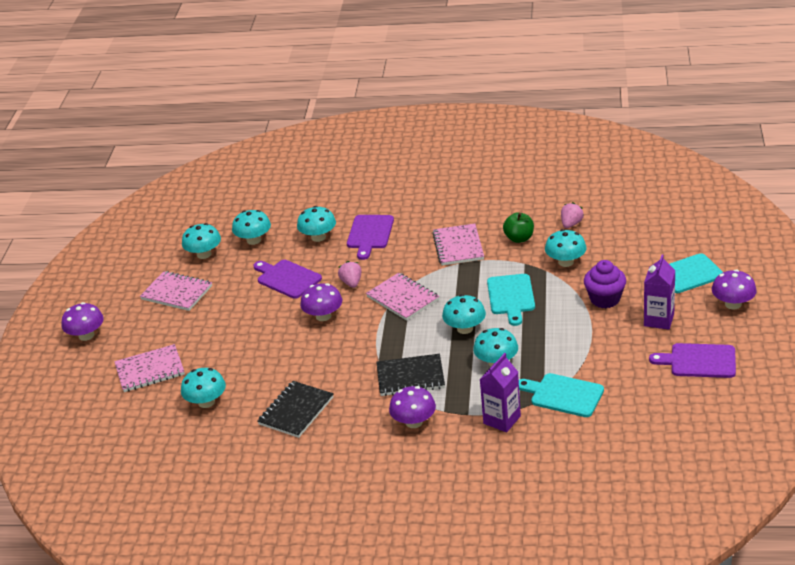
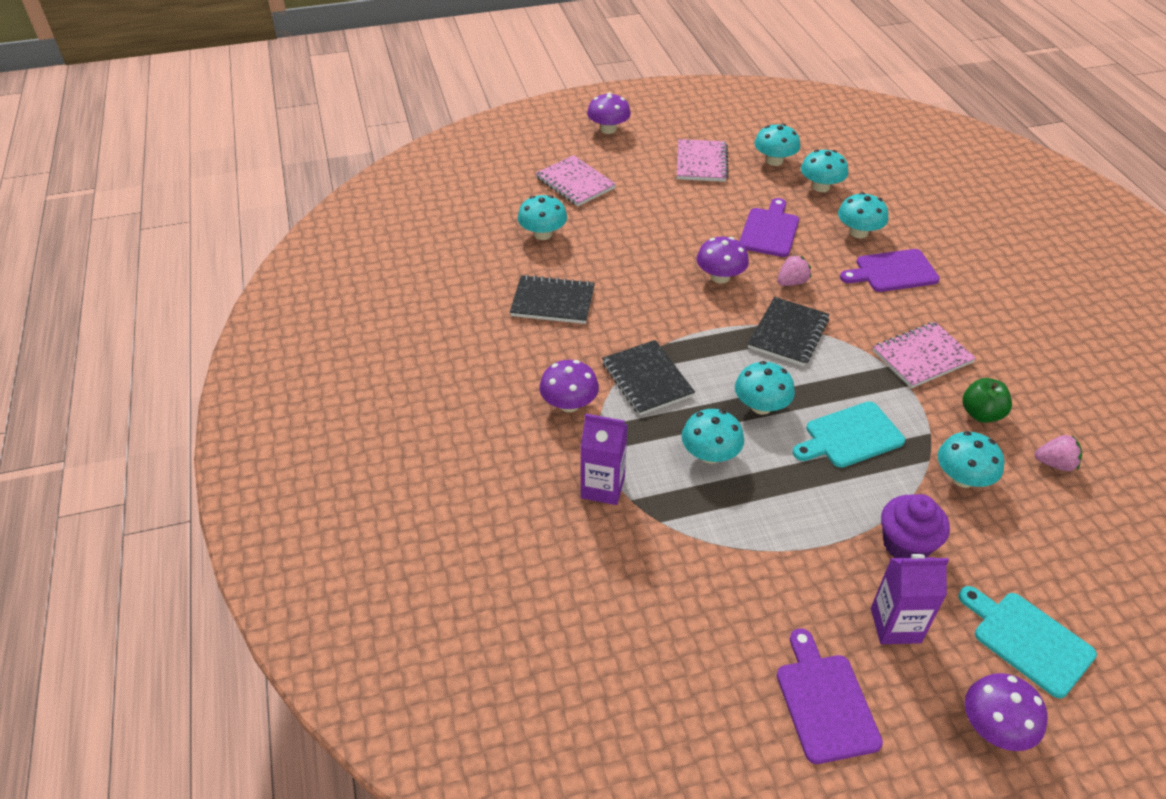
camera: 65 degrees right, 10 degrees up
(403, 298) = (788, 333): pink notebook -> black notebook
(563, 395) = (676, 542): turquoise cutting board -> none

